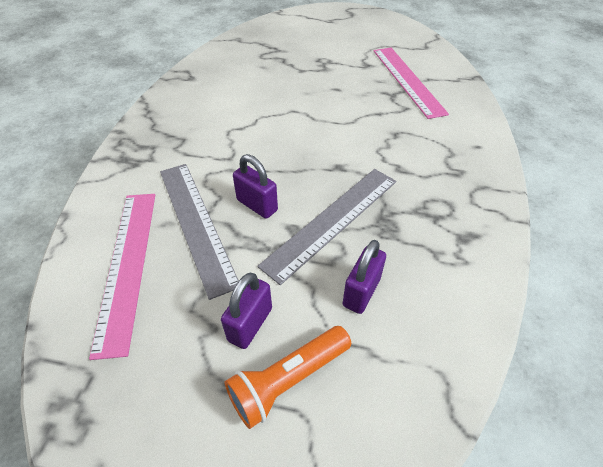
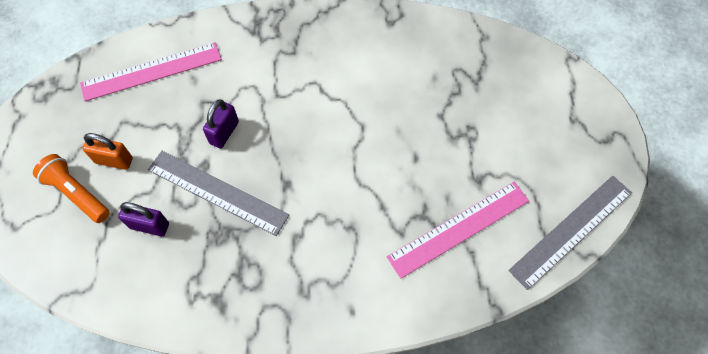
camera: 75 degrees right, 15 degrees up
(196, 223) = (197, 98): grey ruler -> grey ruler (571, 231)
(250, 324) = (114, 160): purple padlock -> orange padlock

